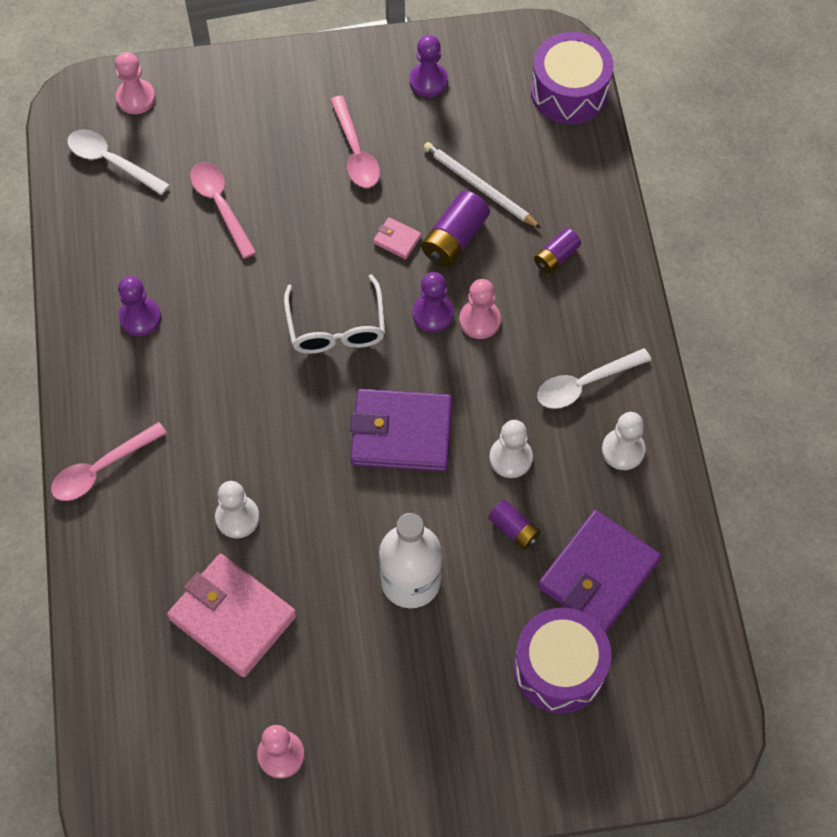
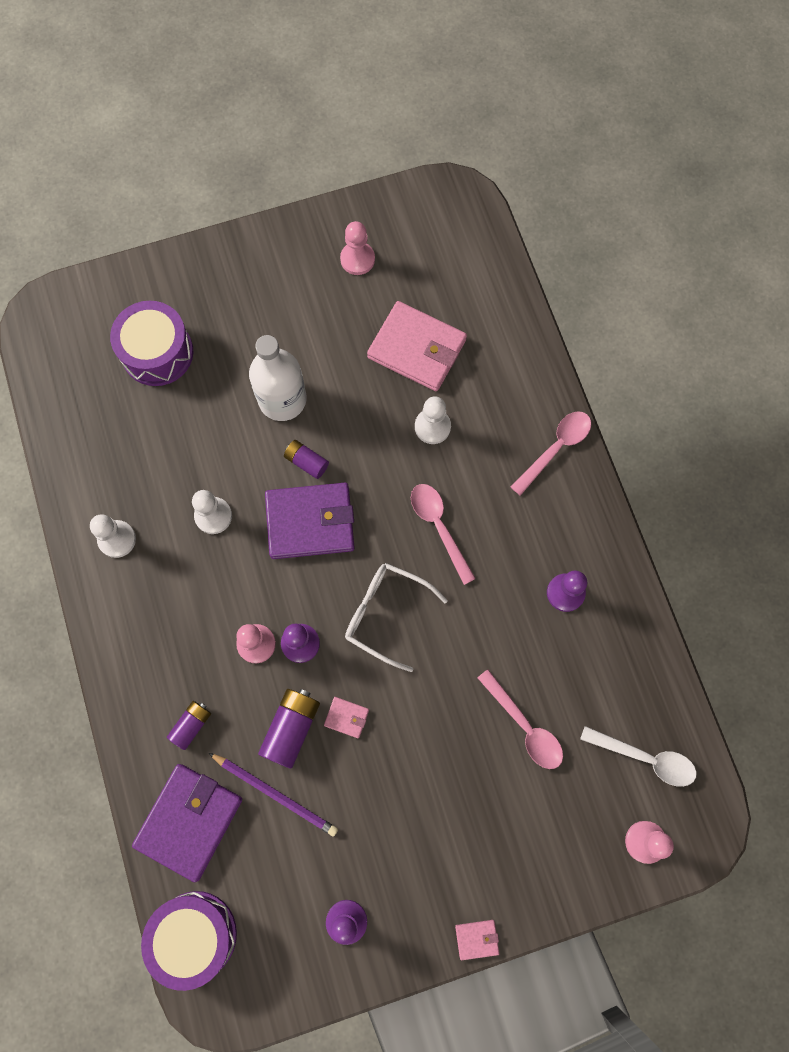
camera: 170 degrees right, 10 degrees up
(312, 52) = (477, 939): none -> pink wallet
(336, 327) = (386, 614): white glasses -> white glasses turned 45 degrees counterclockwise
(355, 152) = (405, 814): pink spoon -> pink spoon (439, 527)
(479, 186) = (275, 794): white pencil -> purple pencil
(513, 529) = (204, 455): purple battery -> purple battery (306, 462)
(584, 384) = (155, 596): white spoon -> none
(598, 574) = (132, 429): purple wallet -> purple wallet (189, 821)

